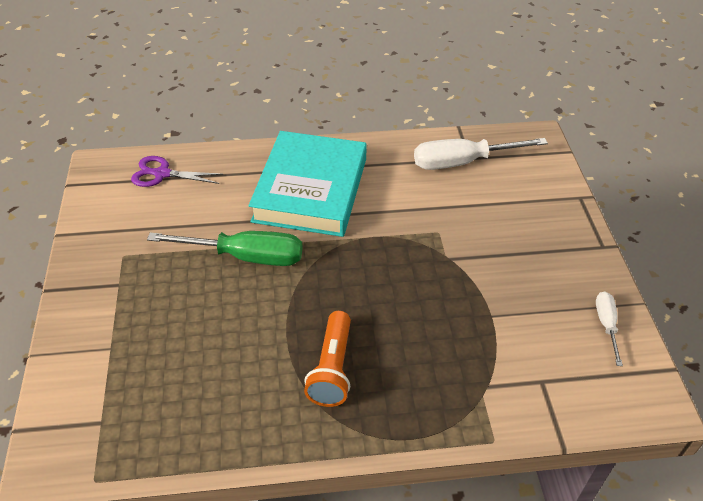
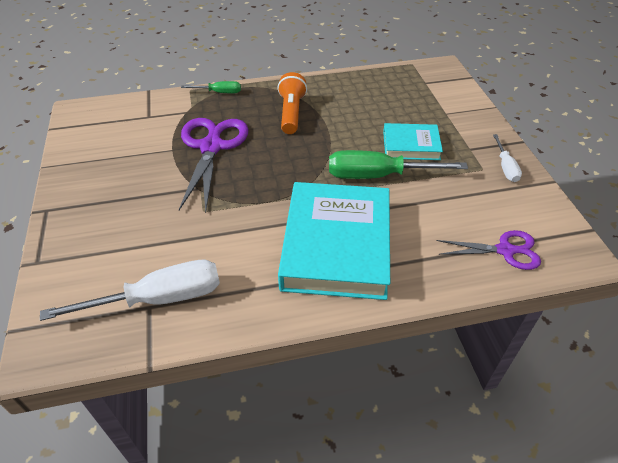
camera: 175 degrees right, 0 degrees up
(188, 295) = (411, 145): none -> turquoise book
(441, 316) = (211, 146): none -> purple scissors
(443, 428) = (219, 92): none -> green screwdriver
(606, 324) = (83, 150): white screwdriver -> white screwdriver (505, 167)

